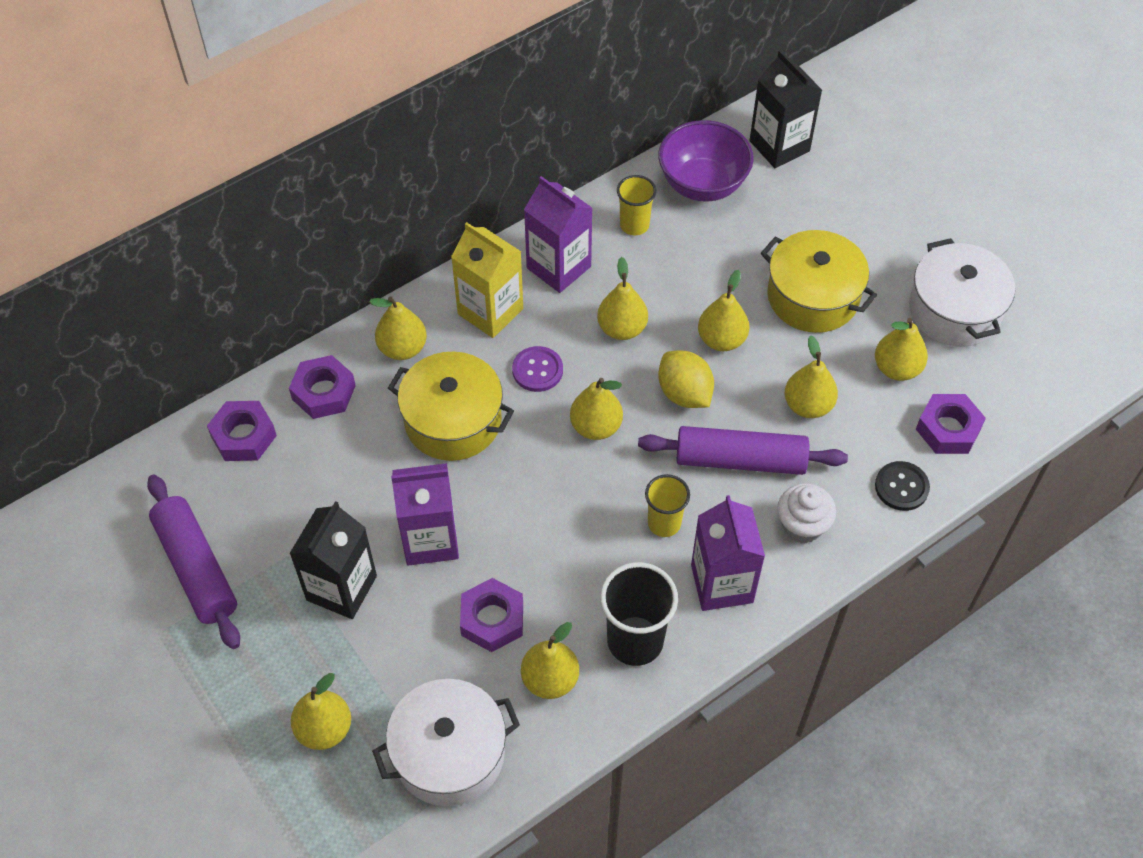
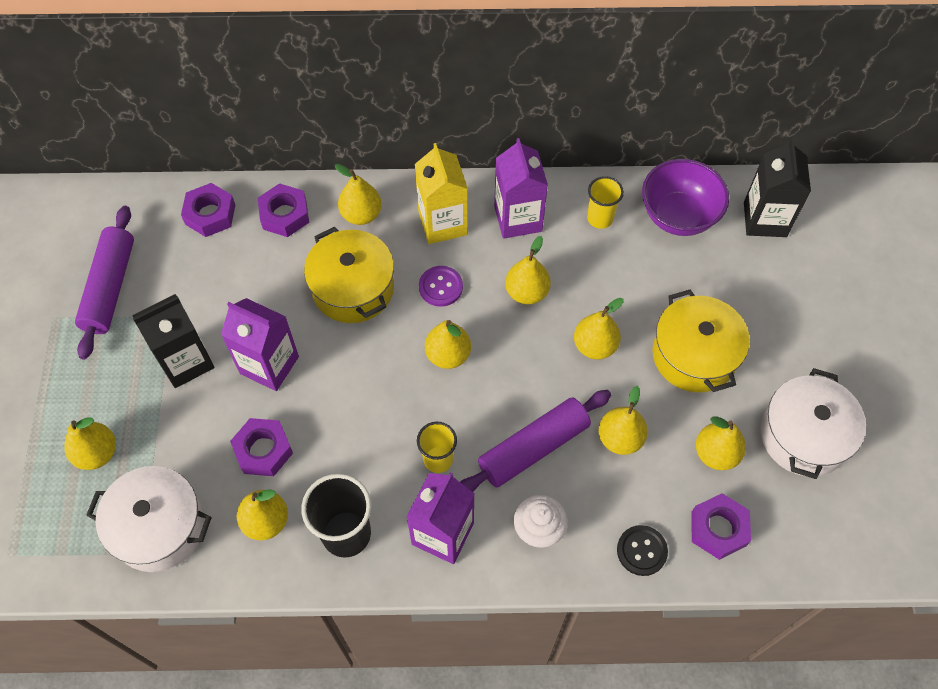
camera: 35 degrees right, 5 degrees up
(684, 393) = (533, 370): yellow lemon -> none
(740, 460) = (533, 448): purple rolling pin -> purple rolling pin turned 75 degrees counterclockwise

